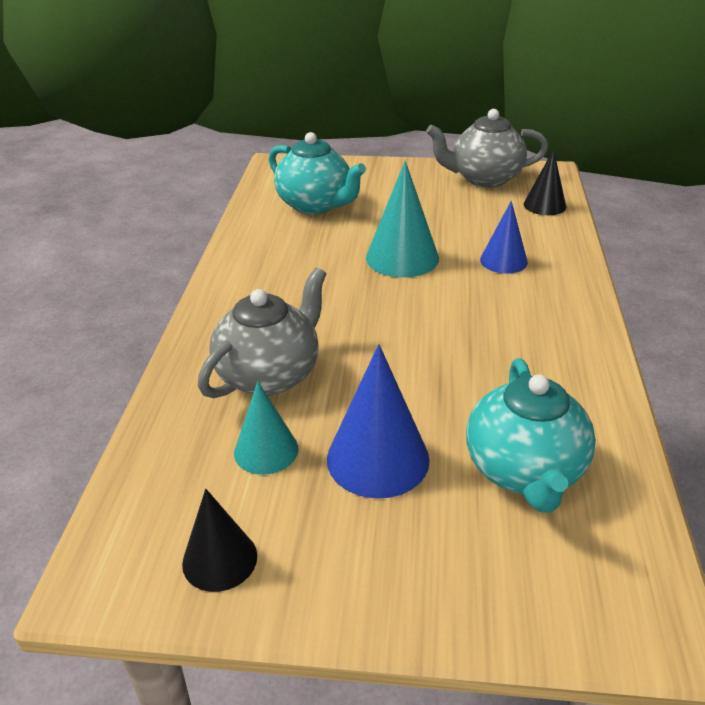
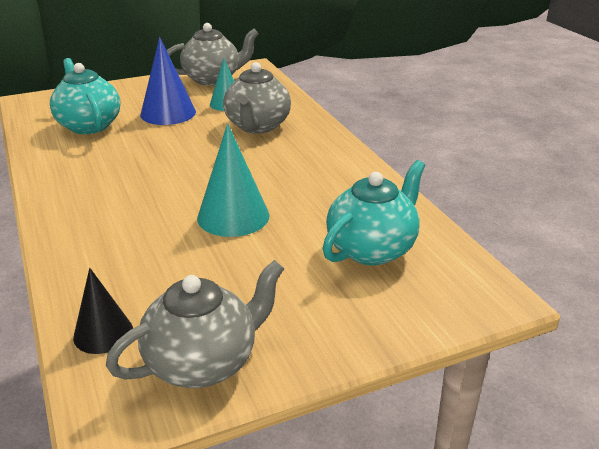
camera: 150 degrees right, 5 degrees down
(219, 559) = (213, 79): black cone -> grey teapot
(316, 205) = (372, 249): turquoise teapot -> turquoise teapot turned 120 degrees clockwise
(503, 261) = (135, 239): blue cone -> none

